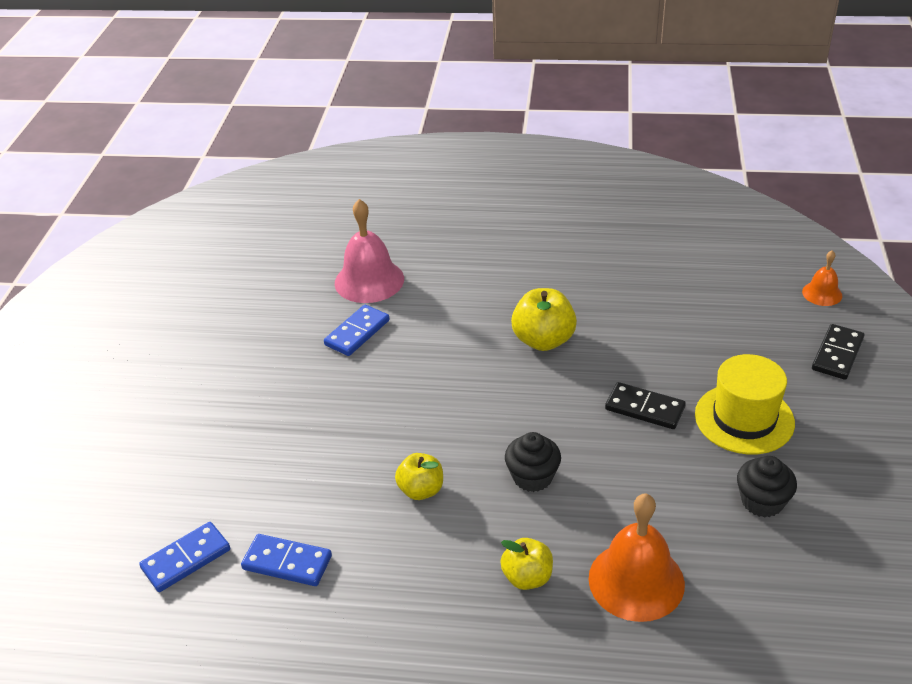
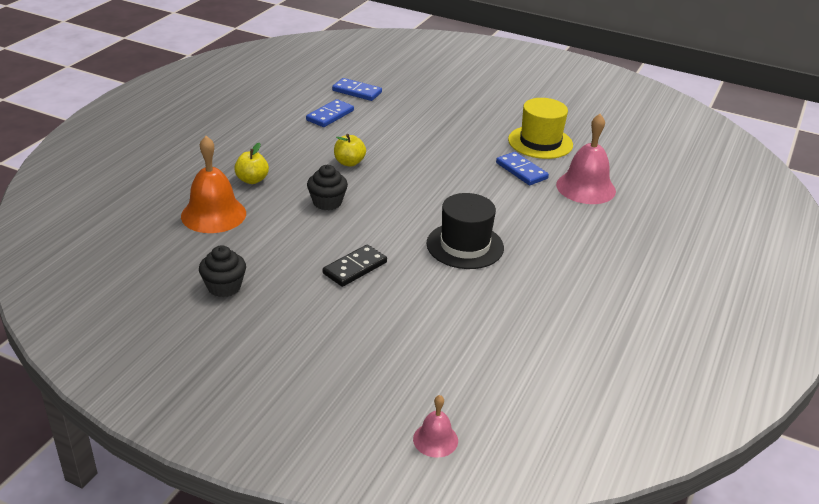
camera: 105 degrees right, 5 degrees down
(186, 559) = (357, 91): blue domino -> blue domino turned 45 degrees counterclockwise
(543, 340) = (465, 245): yellow apple -> black hat
(744, 419) = (307, 312): yellow hat -> yellow hat (540, 142)
(822, 293) = (435, 439): orange bell -> pink bell
(837, 354) = (341, 404): black domino -> none

